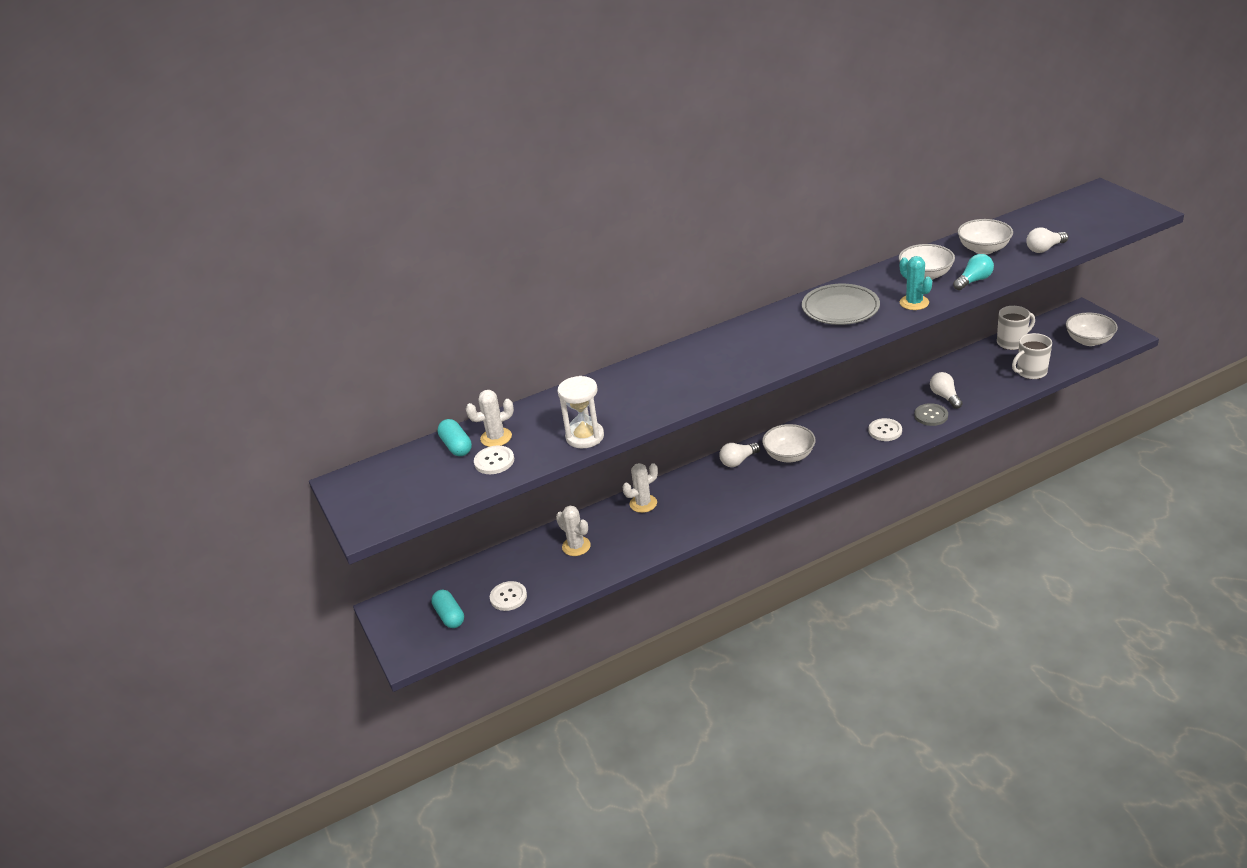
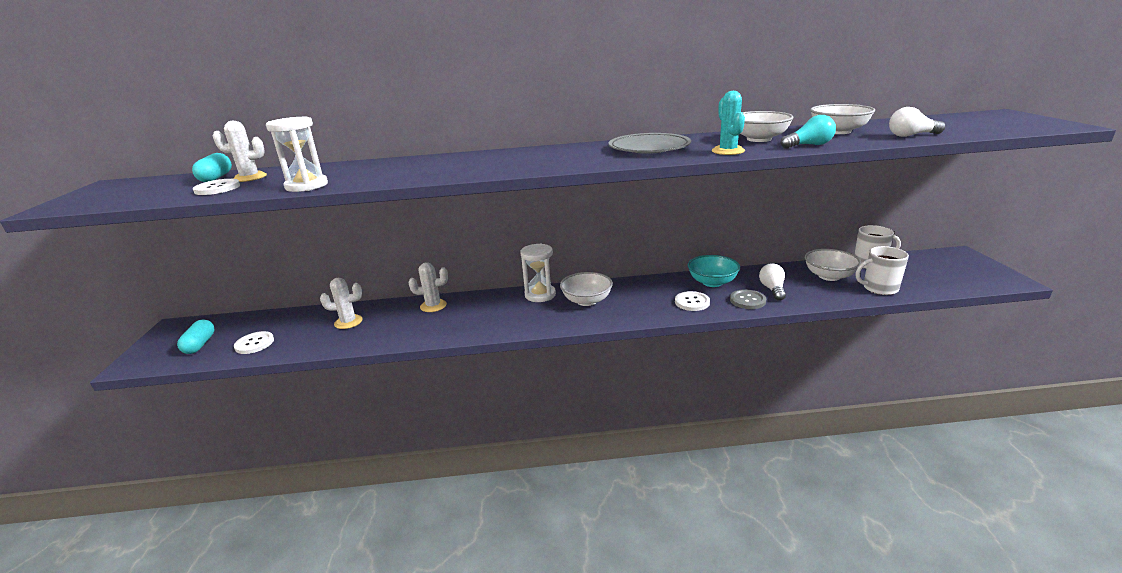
camera: 20 degrees right, 10 degrees down
(576, 546) = (348, 322): white cactus -> white cactus turned 75 degrees counterclockwise
(738, 461) = (540, 295): white light bulb -> white hourglass
(888, 402) = (712, 282): none -> turquoise bowl
(1089, 340) = (960, 276): white bowl -> white bowl (829, 276)

